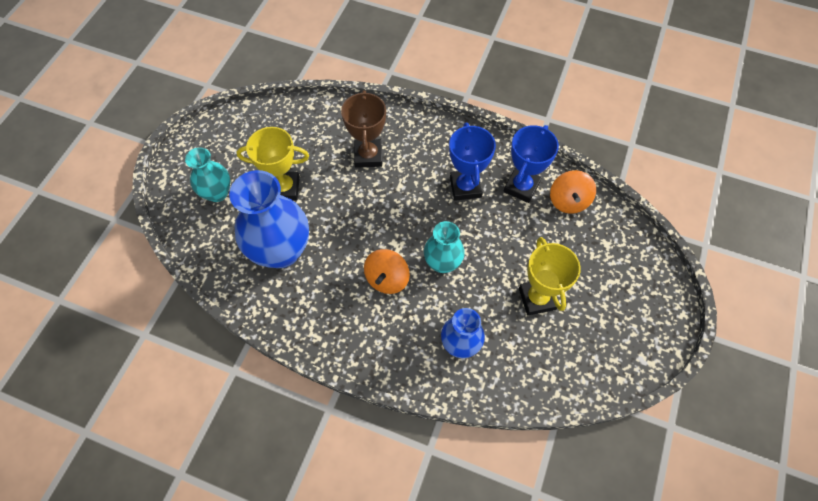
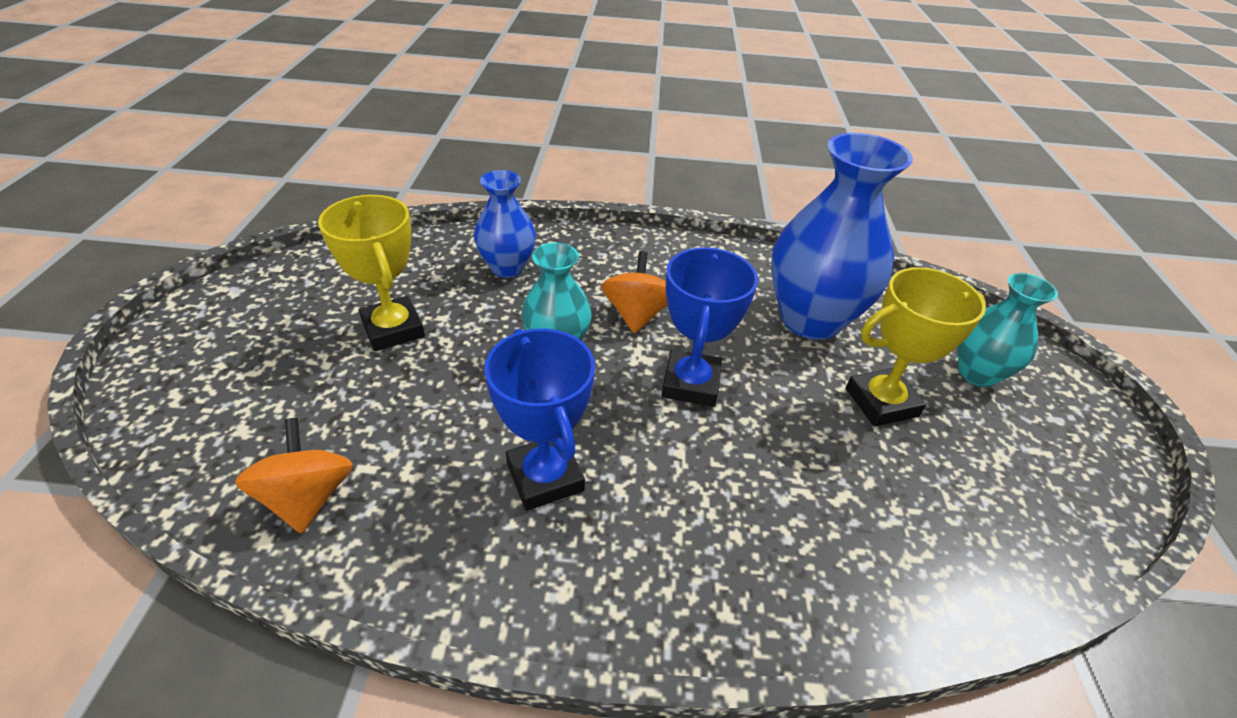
camera: 160 degrees right, 20 degrees down
(368, 156) = (775, 498): brown trophy -> none
(521, 187) = (418, 505): blue trophy -> blue trophy (690, 383)

